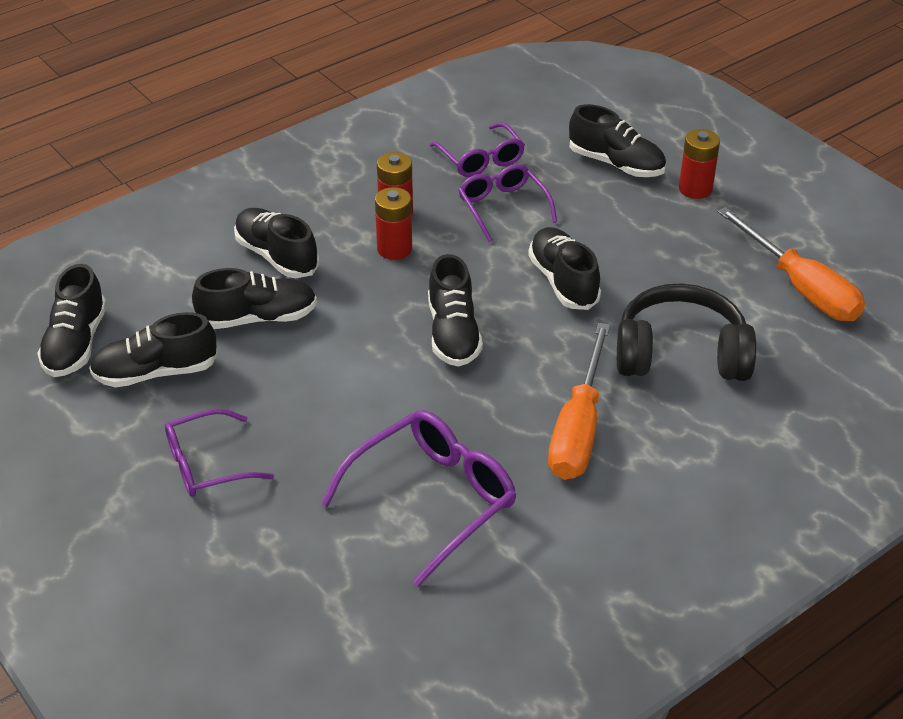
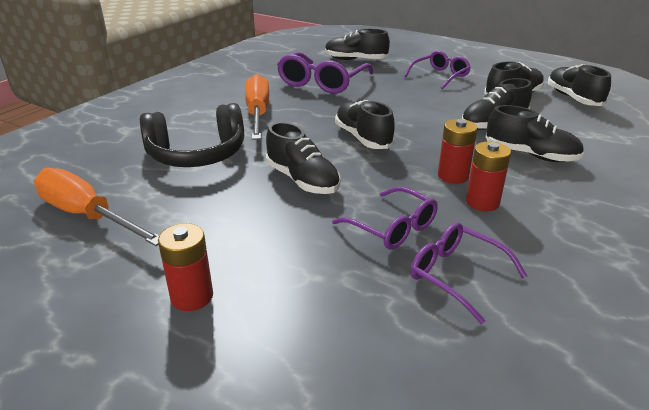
camera: 160 degrees right, 10 degrees down
(616, 164) = (297, 309): black shoe -> black shoe (355, 60)

